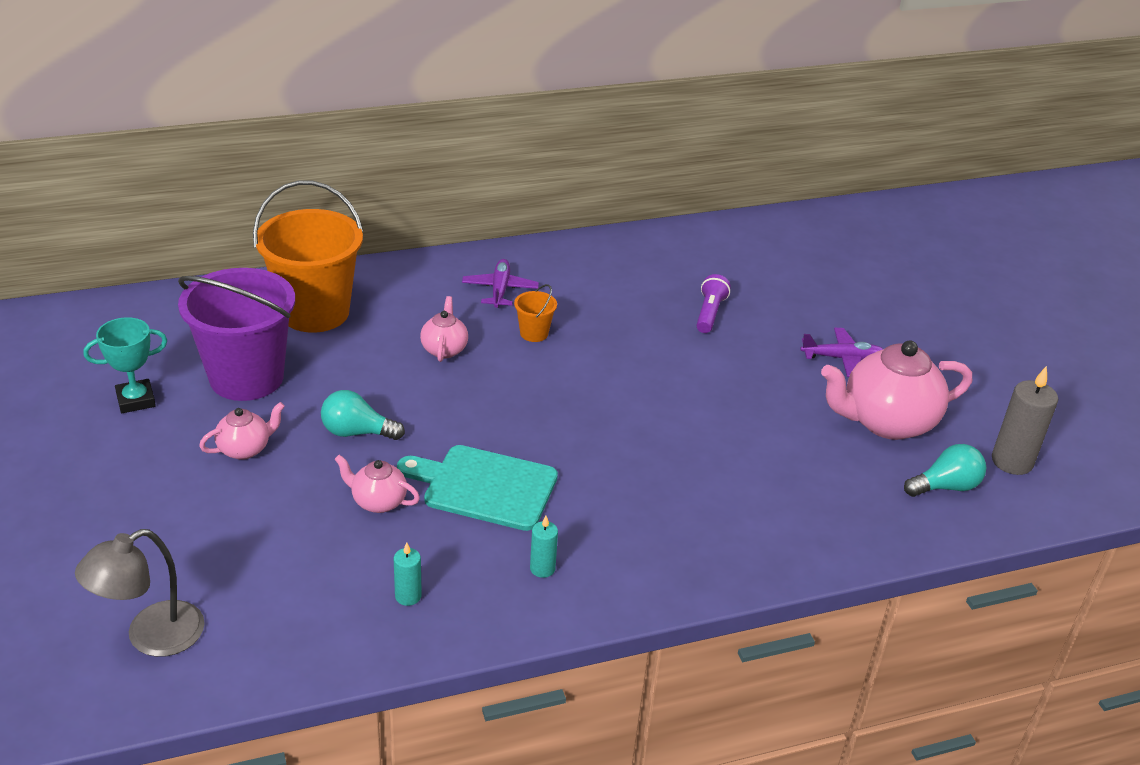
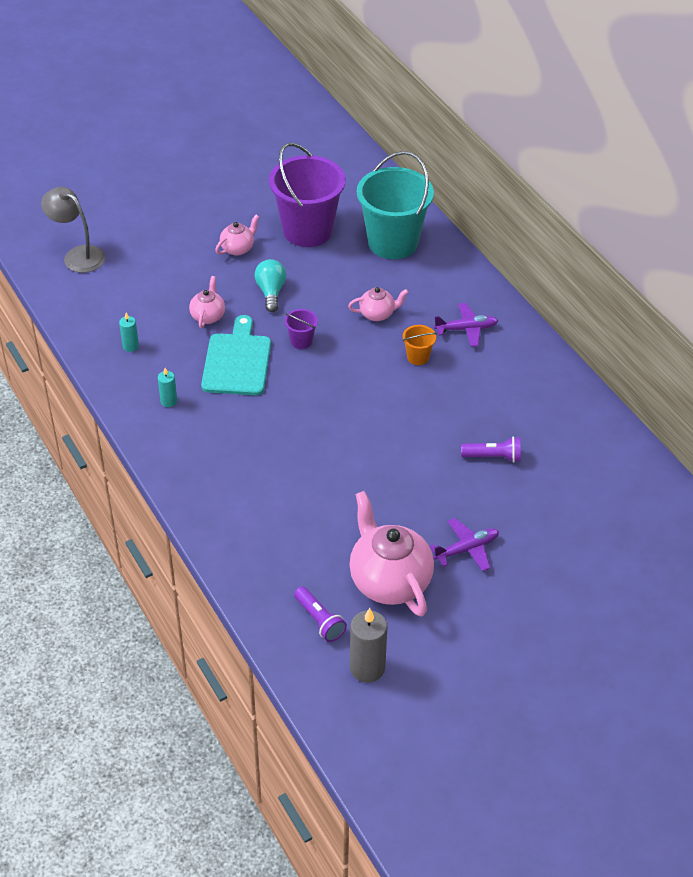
camera: 80 degrees right, 10 degrees up
(136, 400) = (267, 192): turquoise trophy -> none
(245, 449) = (238, 248): pink teapot -> pink teapot turned 90 degrees counterclockwise
(315, 312) = (393, 242): orange bucket -> turquoise bucket
(468, 421) = (301, 341): none -> purple bucket
(842, 358) = (467, 549): purple plane -> purple plane turned 105 degrees counterclockwise
(945, 486) = (319, 620): turquoise light bulb -> purple flashlight

